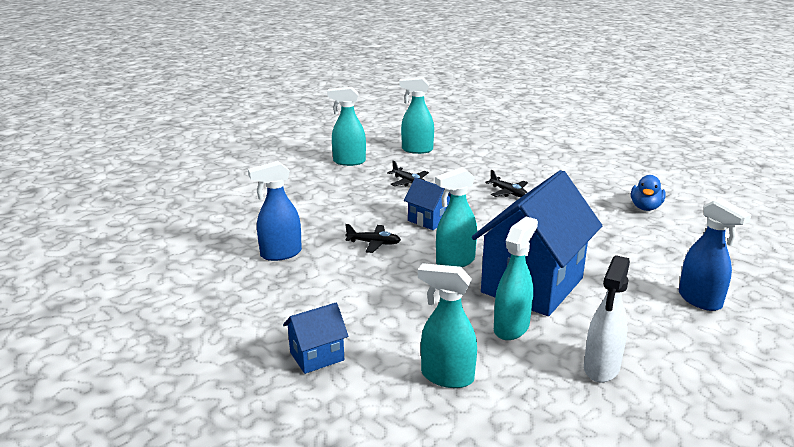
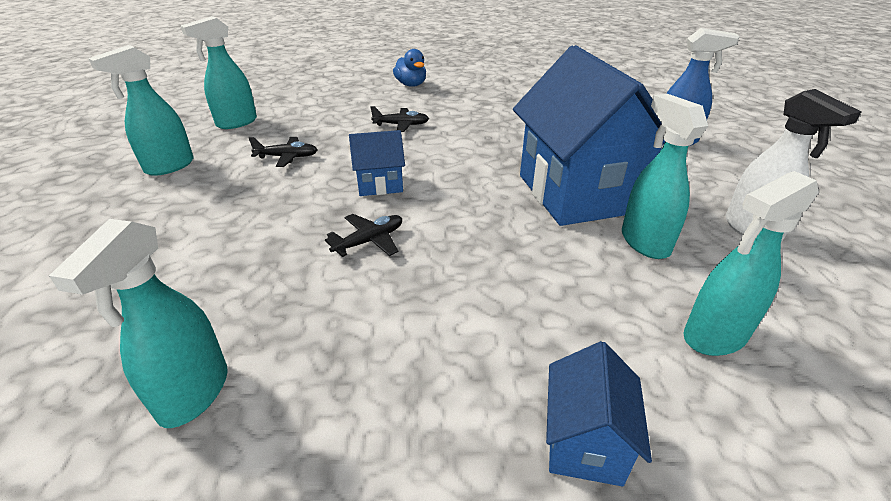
camera: 50 degrees left, 10 degrees up
(280, 254) = (271, 333): blue spray bottle -> none
(455, 262) = (482, 211): turquoise spray bottle -> turquoise spray bottle (193, 394)
(645, 207) = (515, 93): blue duck -> blue duck (411, 85)

